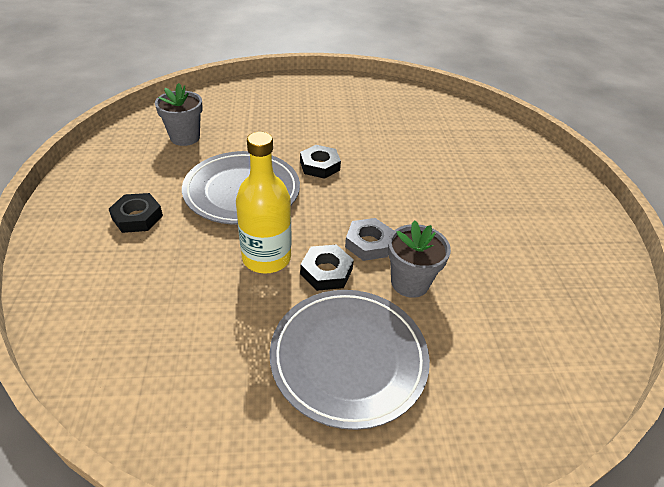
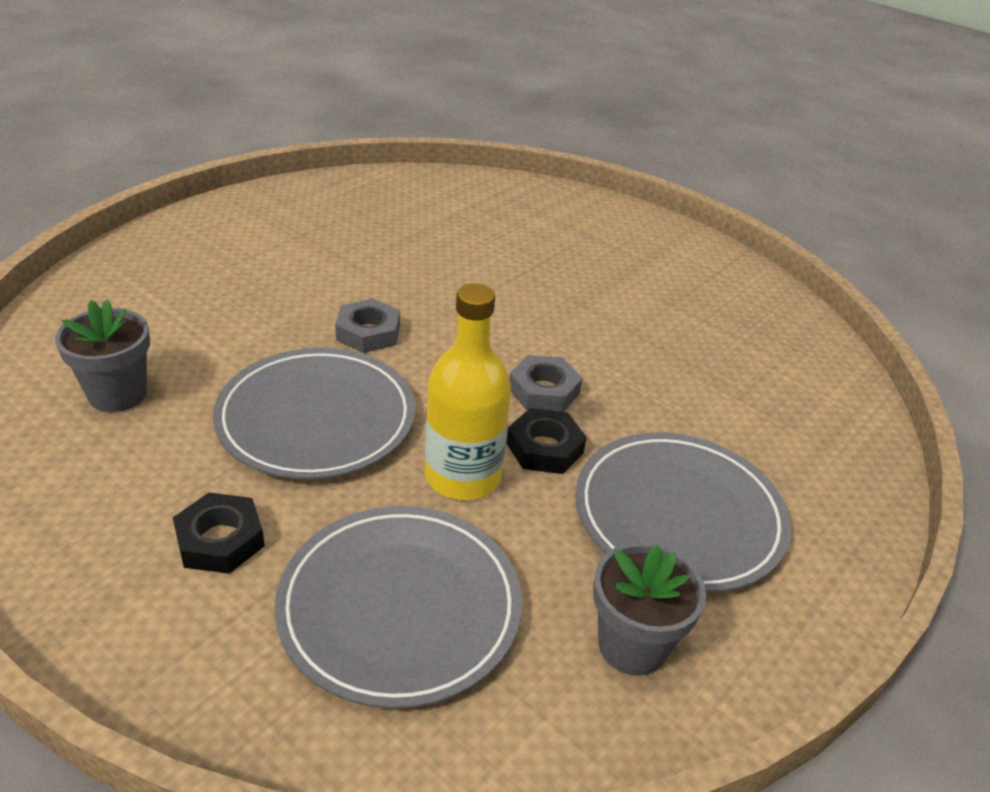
camera: 45 degrees left, 5 degrees down
(157, 295) = (400, 607): none -> grey plate
(319, 166) = (368, 332): black nut -> grey nut
(410, 282) = (633, 405): grey flower pot -> grey flower pot (632, 645)

